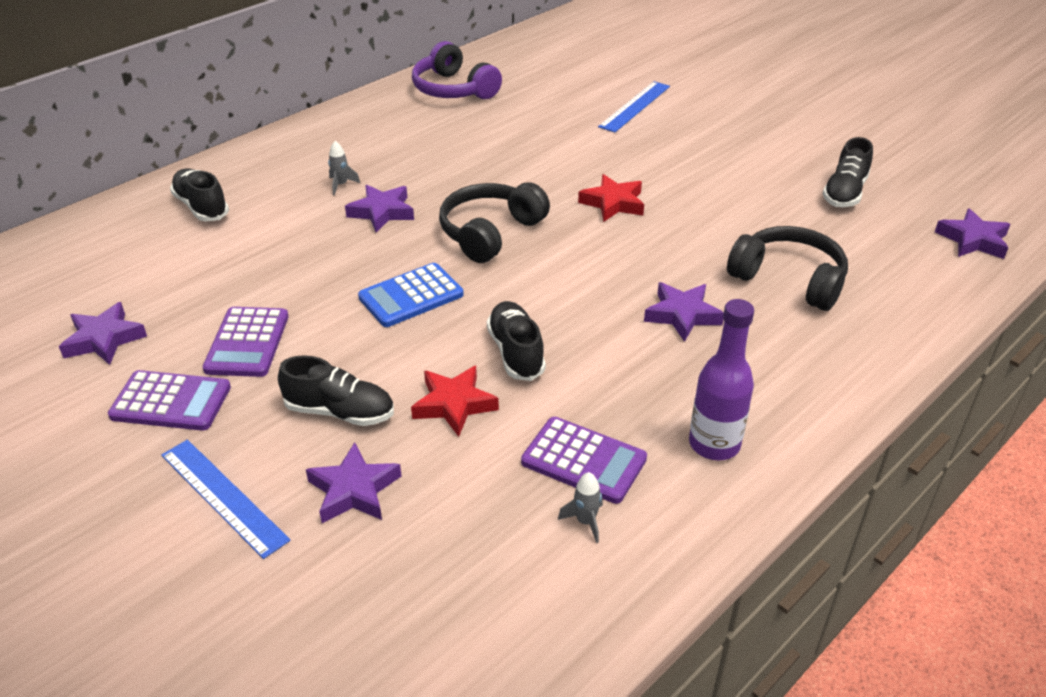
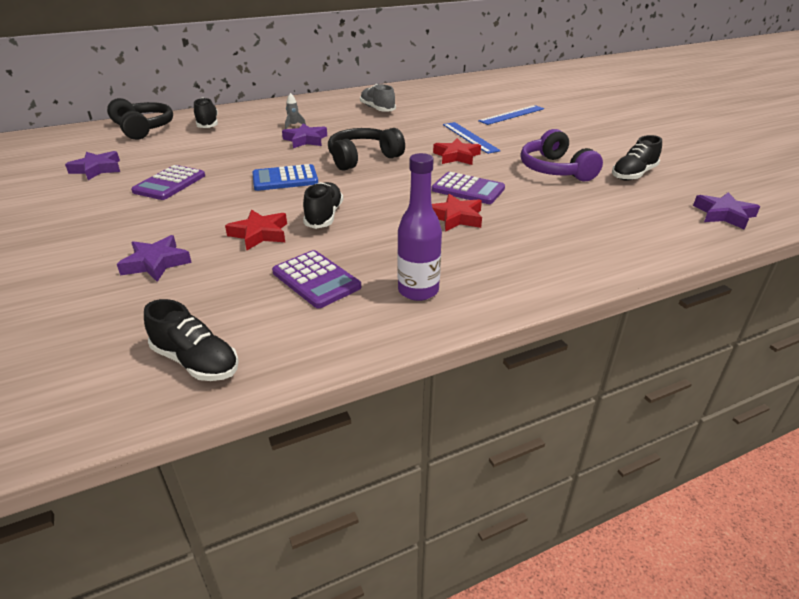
camera: 20 degrees right, 5 degrees down
(171, 402) = (100, 201): purple calculator -> purple calculator (468, 189)
(223, 496) = (80, 250): blue ruler -> blue ruler (470, 137)
(340, 412) = (188, 224): black shoe -> black shoe (196, 361)
(440, 127) = (377, 109): none -> grey shoe
(453, 89) = (401, 95): purple headphones -> purple headphones (555, 170)
(585, 522) = (286, 313): grey rocket -> none
(682, 315) = (456, 217): purple star -> red star
(789, 280) = (552, 212): black headphones -> black headphones (143, 129)

